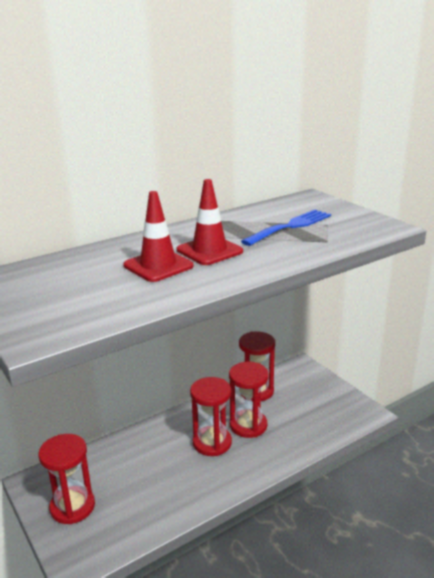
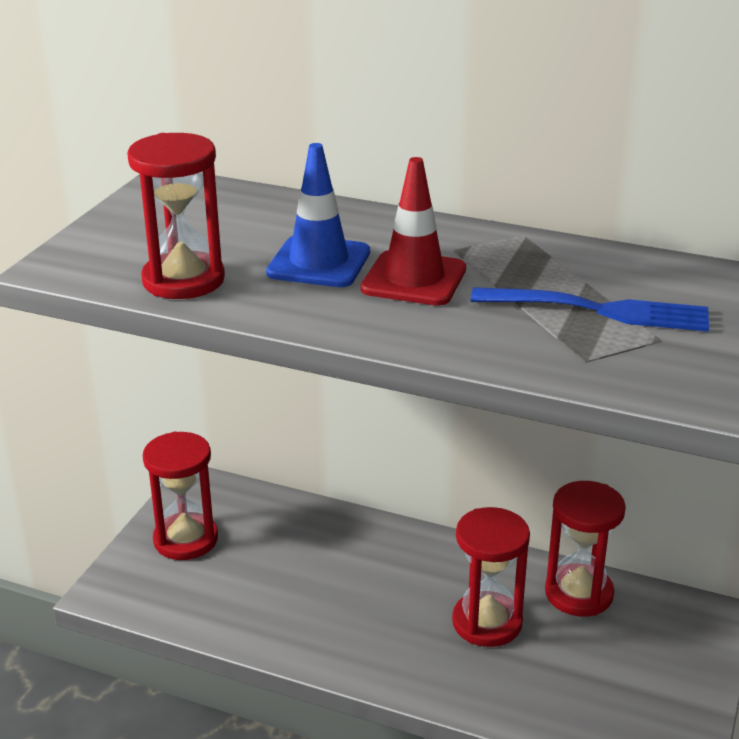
camera: 55 degrees right, 5 degrees up
(158, 266) = (319, 263): red traffic cone -> blue traffic cone
(212, 443) = (410, 602): red hourglass -> red hourglass (183, 280)

